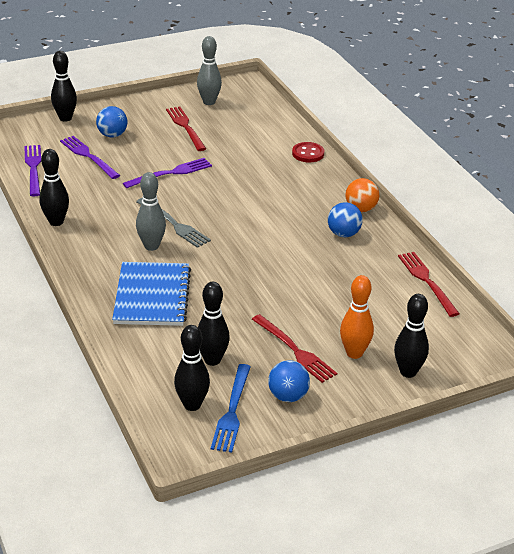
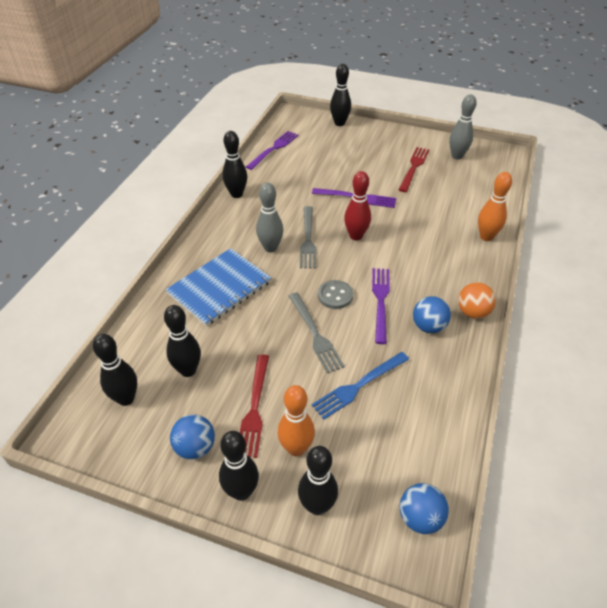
camera: 45 degrees right, 10 degrees up
(88, 156) = (318, 157): purple fork -> purple fork (380, 300)
(112, 135) = (354, 149): blue ball -> blue ball (420, 517)
(210, 202) = (356, 236): none -> red bowling pin
(232, 412) = (141, 427): blue fork -> blue fork (358, 386)
(252, 251) = (335, 295): none -> grey button
(274, 283) = (315, 335): none -> grey fork
(308, 153) = (486, 237): red button -> orange bowling pin
(353, 396) = (241, 491): none -> black bowling pin
(426, 281) = (449, 422): red fork -> none

